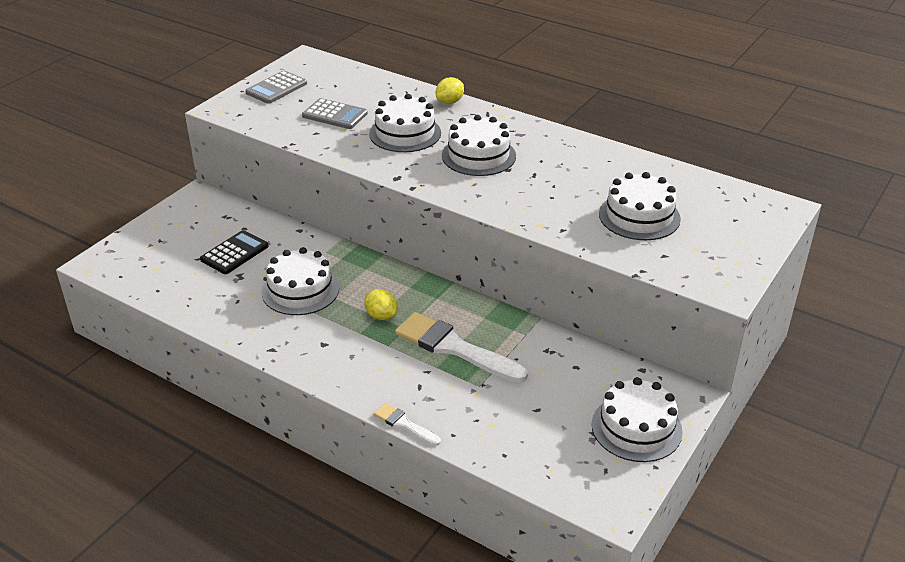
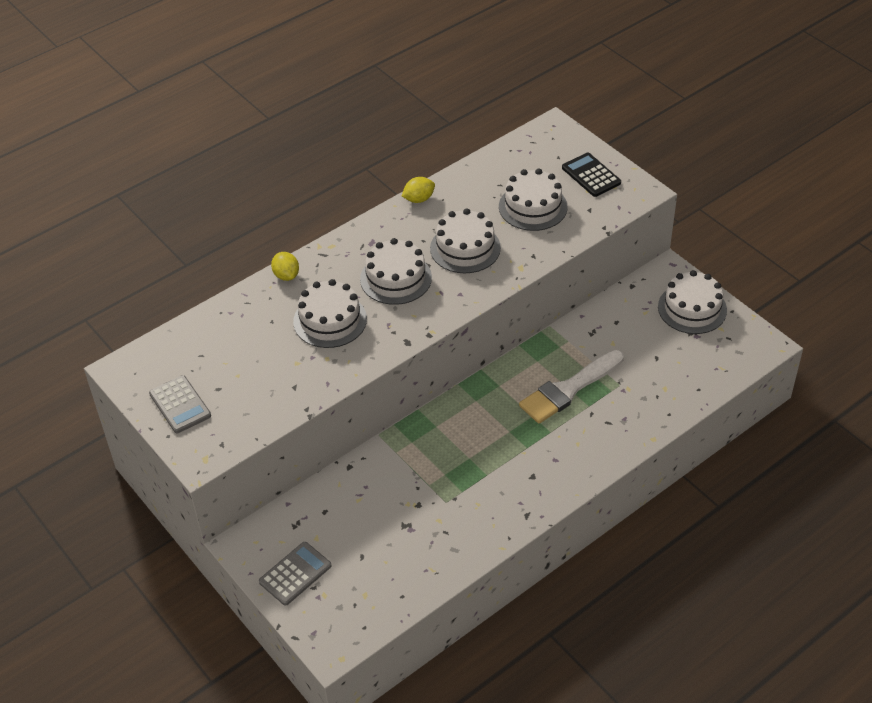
camera: 70 degrees left, 10 degrees up
(235, 253) = (366, 524): black calculator -> black calculator (591, 175)
(300, 290) = (448, 481): white cake -> white cake (465, 248)
(334, 115) = (265, 366): grey calculator -> grey calculator (295, 574)
(381, 315) = (508, 429): yellow lemon -> yellow lemon (419, 199)
(404, 424) = (649, 441): white brush -> none

